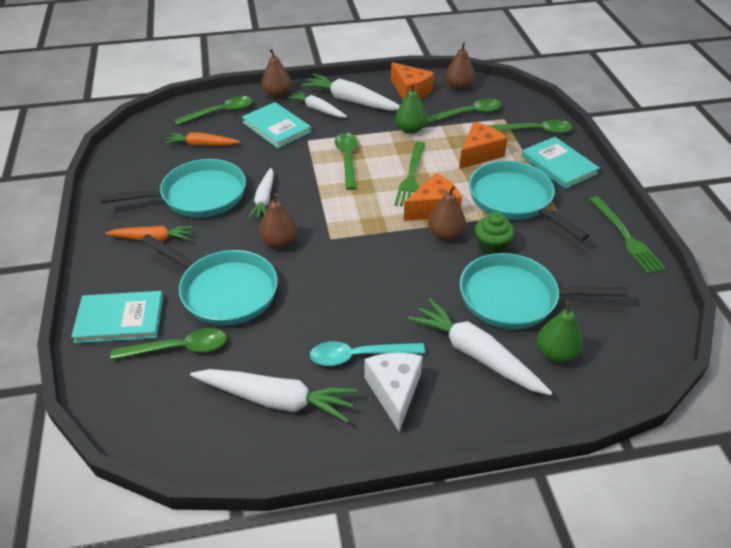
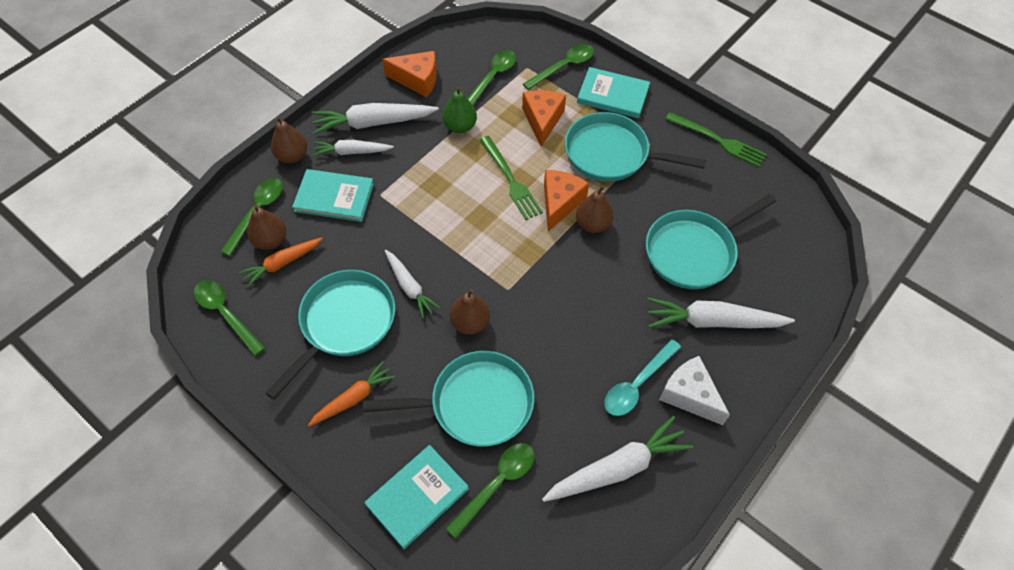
camera: 40 degrees left, 15 degrees up
(347, 159) = (438, 195): green spoon -> green spoon (226, 314)
(458, 87) = (455, 50): brown pear -> brown pear (270, 240)
(491, 246) = (636, 212): green cupcake -> none
(556, 353) = (760, 281): green pear -> none

